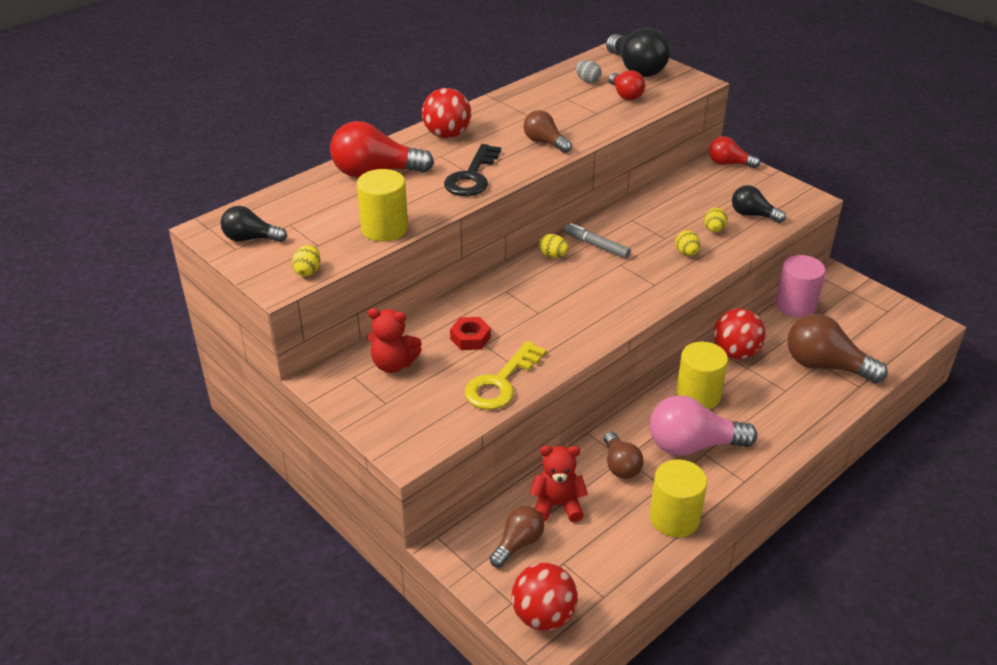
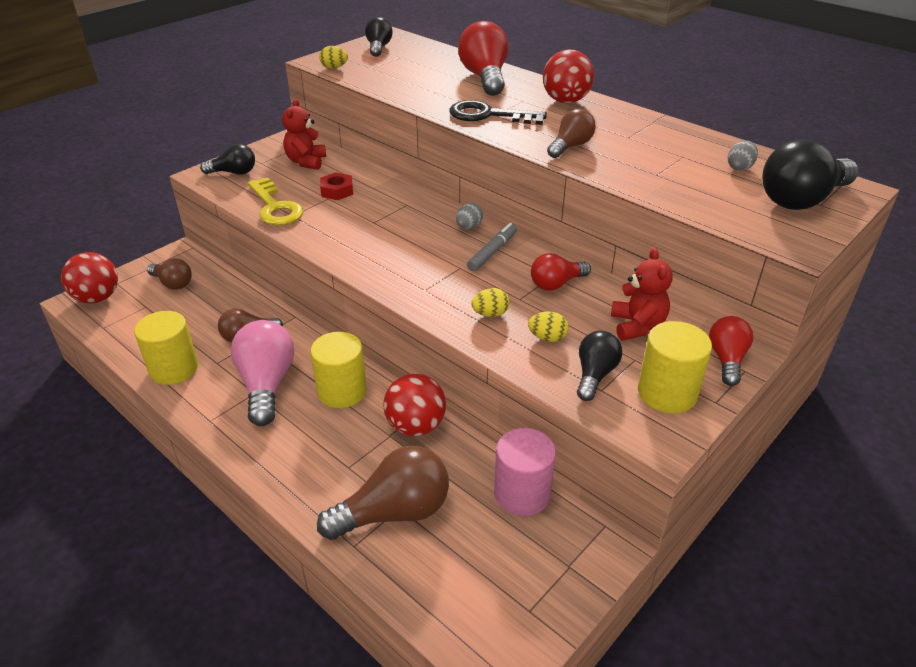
camera: 85 degrees right, 0 degrees up
(384, 229) = (394, 87): yellow cylinder -> yellow cylinder (667, 393)
(408, 424) = (234, 173): none -> black light bulb
(500, 382) = (275, 207): yellow key -> yellow key turned 150 degrees counterclockwise
(553, 256) = (468, 227): yellow egg -> grey egg
(557, 505) = (208, 301): red teddy bear -> red teddy bear (637, 326)
(625, 95) = (717, 192): red light bulb -> red light bulb (556, 284)
(825, 366) = (394, 512): brown light bulb -> brown light bulb turned 45 degrees clockwise

